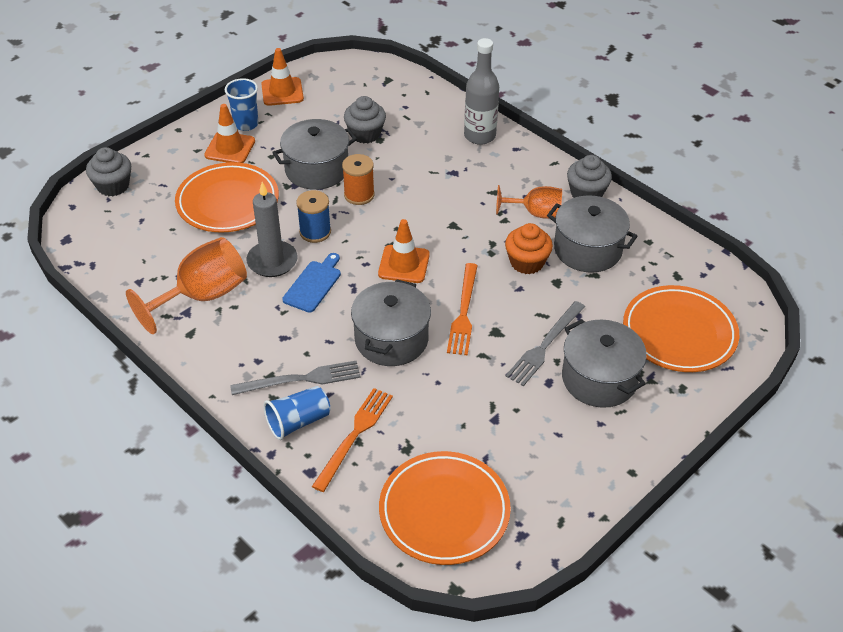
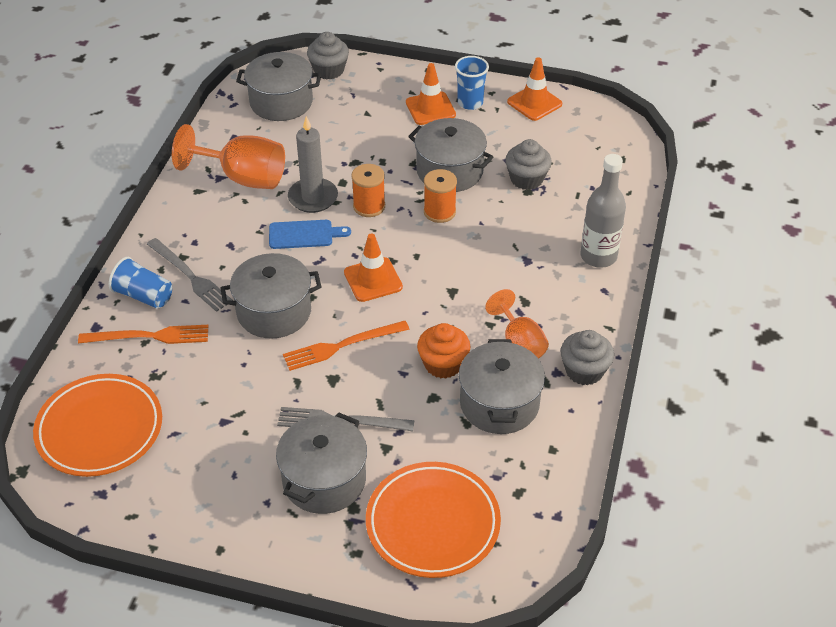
camera: 60 degrees right, 0 degrees up
(124, 232) = (281, 102): none -> grey pot
(228, 202) = (362, 139): orange plate -> none
(315, 232) = (369, 206): blue spool -> orange spool

